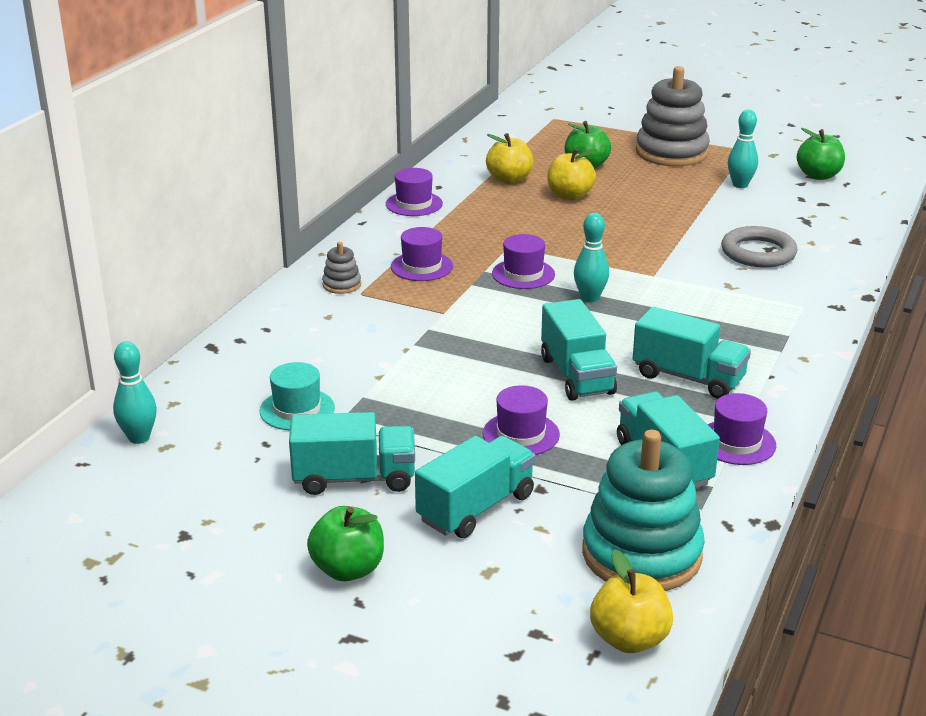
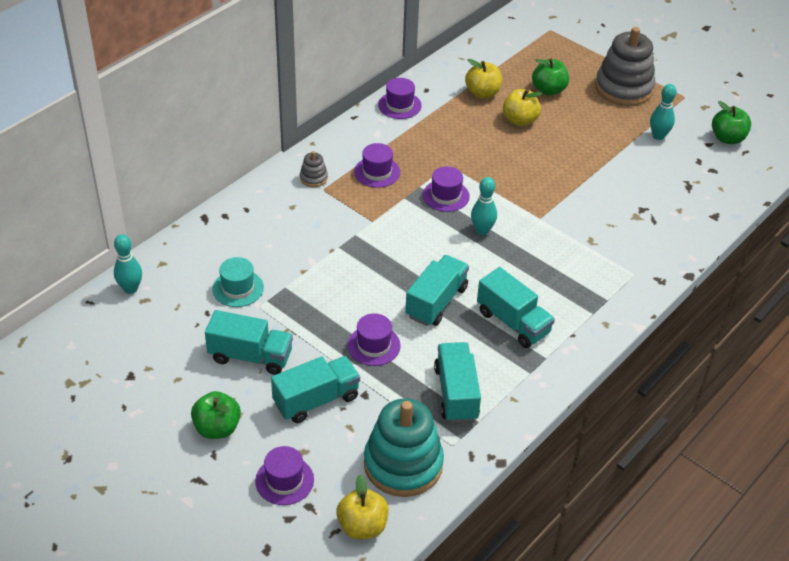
camera: 15 degrees right, 15 degrees up
(576, 375) = (436, 302): turquoise truck -> turquoise truck turned 150 degrees counterclockwise
(736, 442) = (515, 388): purple hat -> purple hat (284, 480)
(758, 252) = (631, 212): grey ring -> none

